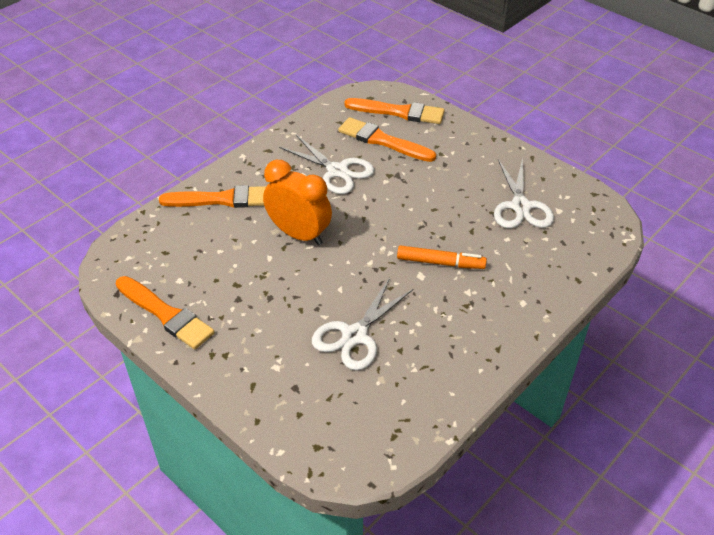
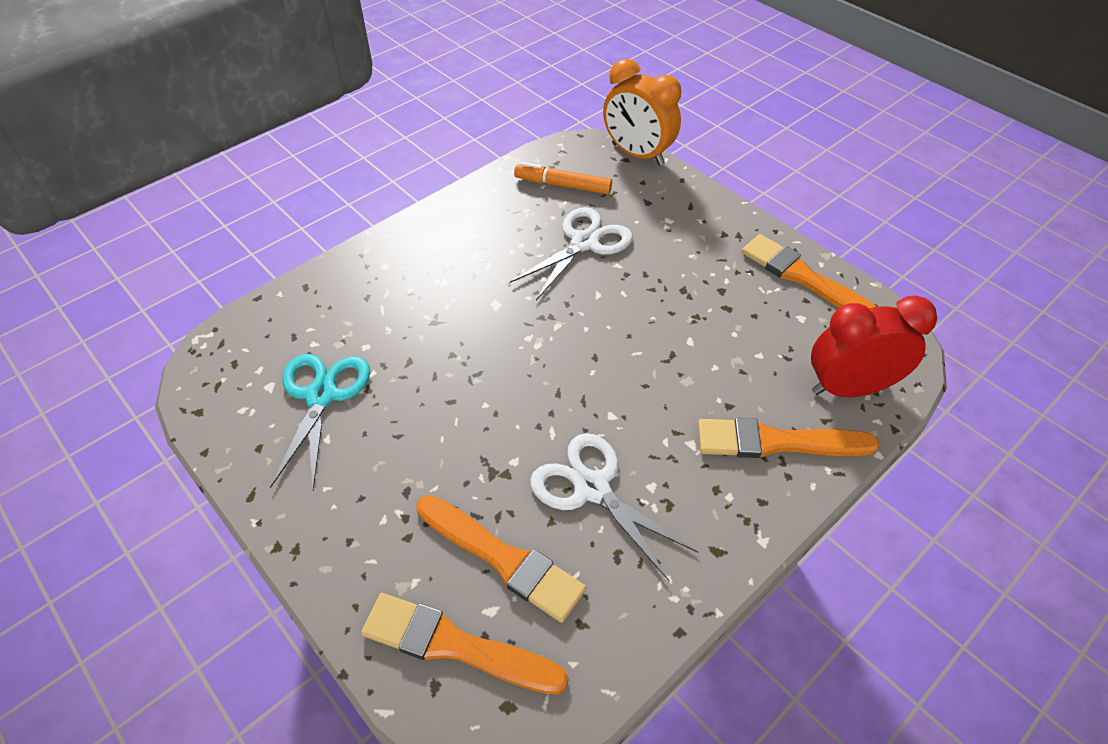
camera: 175 degrees left, 5 degrees up
(162, 232) = (849, 388): none -> red clock
(299, 234) = (652, 372): orange clock -> orange clock (637, 154)
(440, 263) = (466, 318): orange marker -> orange marker (563, 185)
(520, 206) = (321, 396): white scissors -> turquoise scissors

